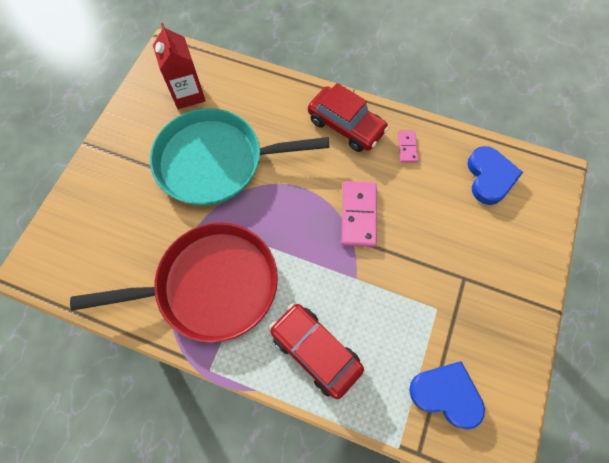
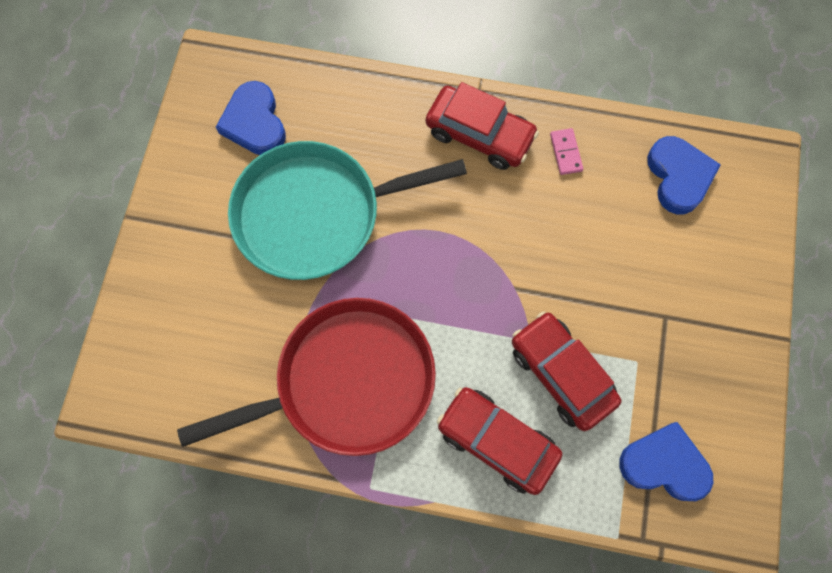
camera: 10 degrees left, 5 degrees up
(188, 94) = (254, 123): red carton -> blue heart
(358, 215) = (518, 256): pink domino -> none
(375, 307) = (561, 373): none -> red car

